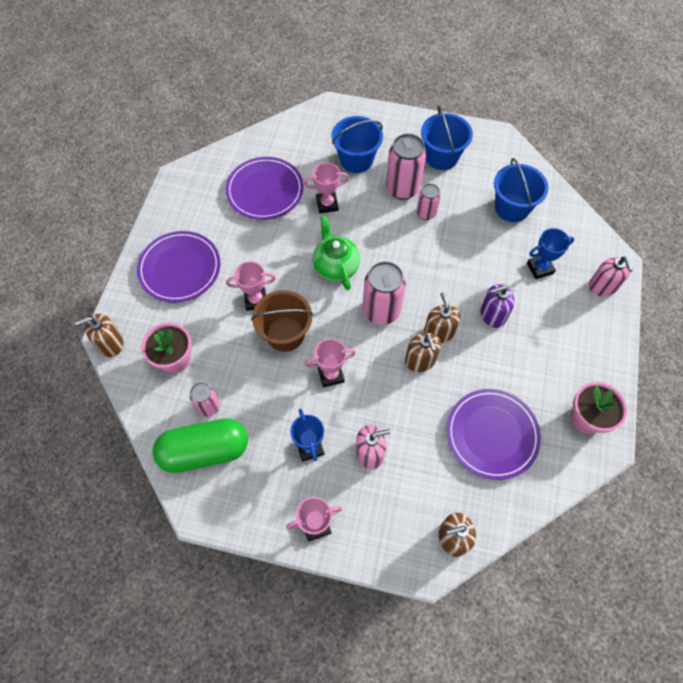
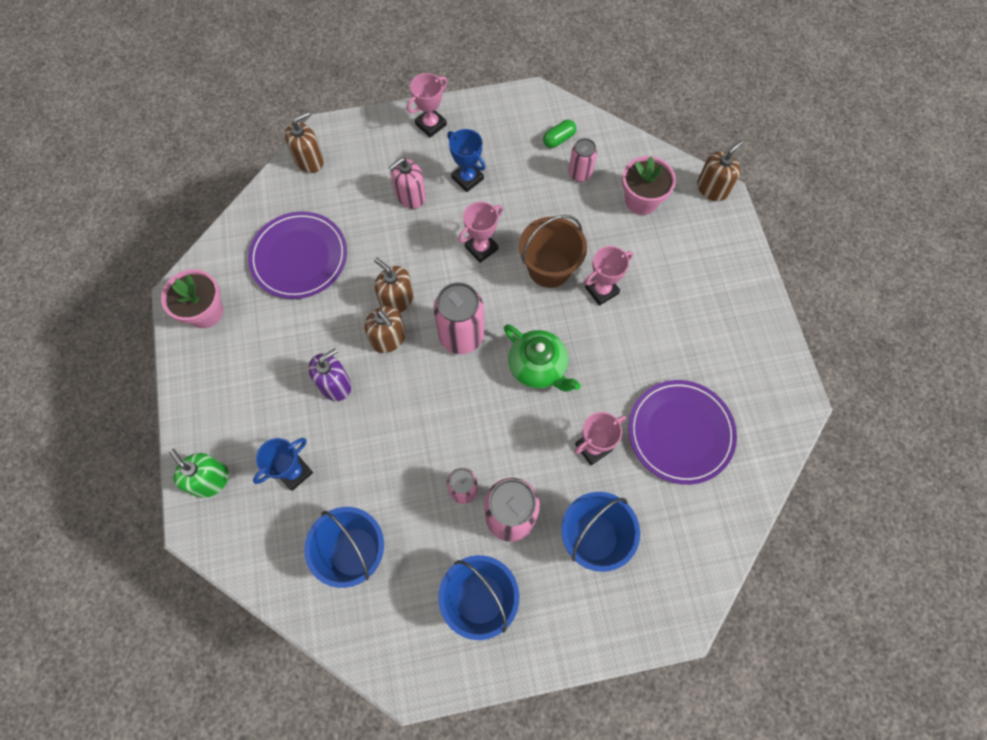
camera: 155 degrees right, 5 degrees up
(180, 268) = (705, 290): purple plate -> none
(205, 451) = (559, 139): green capsule -> green capsule, size x0.42
(603, 286) = (210, 480): pink soap dispenser -> green soap dispenser

